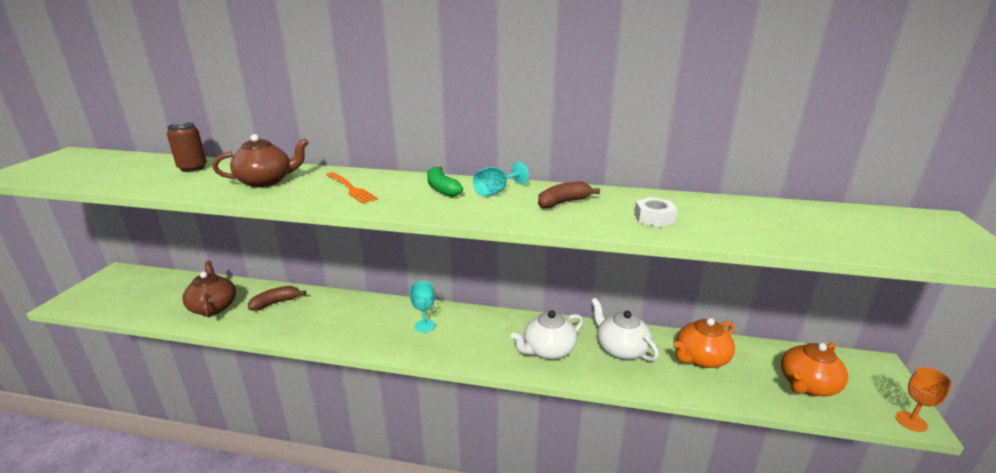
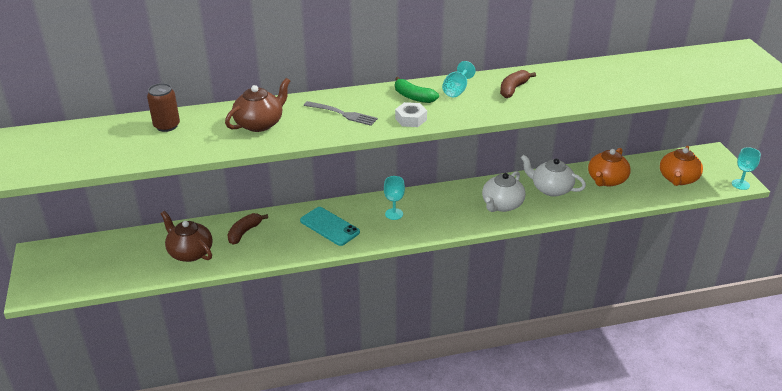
camera: 25 degrees left, 10 degrees up
(351, 189) = (342, 114): orange fork -> grey fork
(352, 320) = (329, 226): none -> turquoise phone
(654, 218) = (582, 88): white nut -> white nut (411, 119)
(911, 421) = (740, 184): orange goblet -> turquoise goblet

